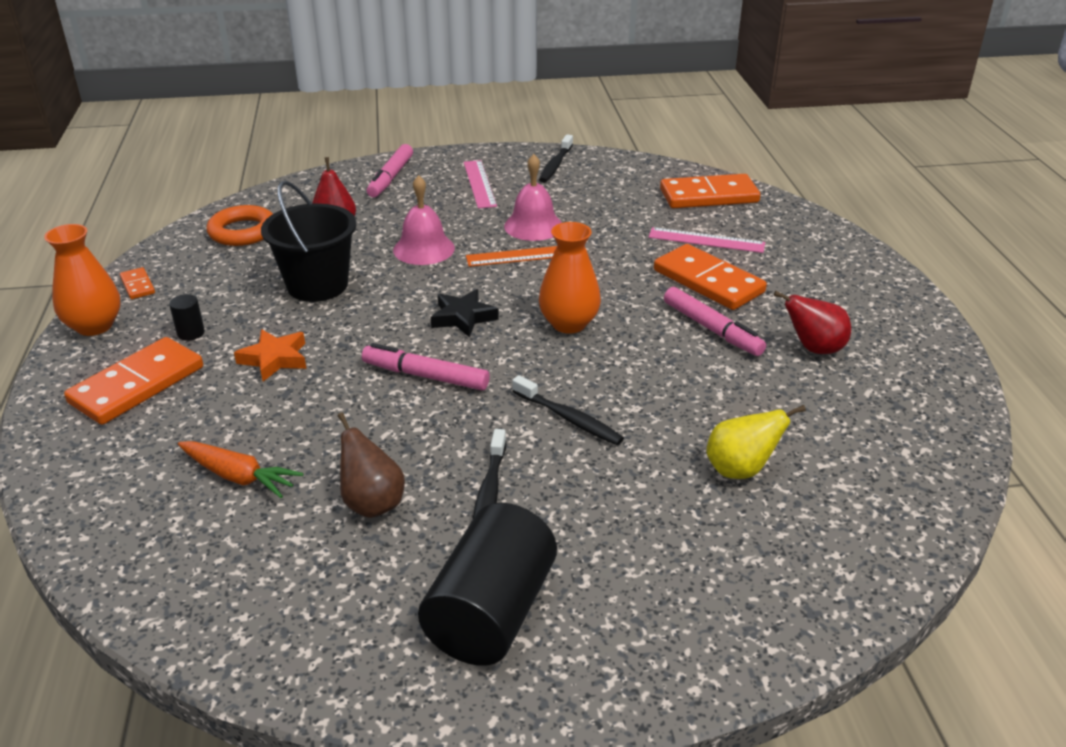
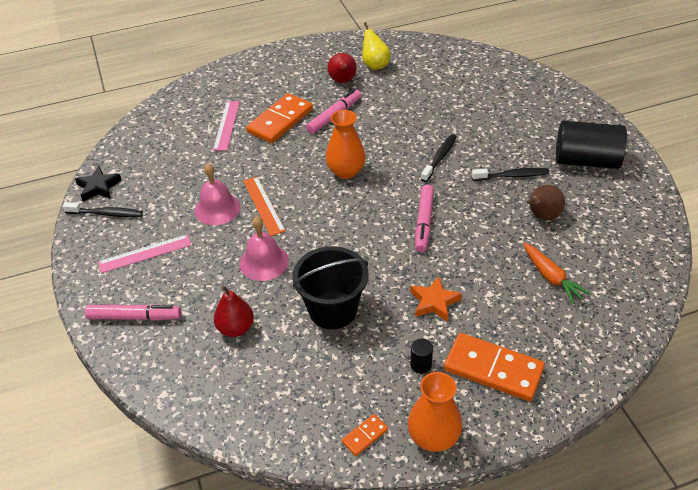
camera: 100 degrees left, 10 degrees up
(239, 476) = (551, 278): orange carrot -> orange carrot turned 135 degrees clockwise
(243, 231) = (254, 394): orange ring -> none
(463, 317) = (353, 220): black star -> black star (98, 187)
(709, 196) = (159, 129): orange domino -> none
(740, 470) = (454, 99): yellow pear -> yellow pear (375, 65)

